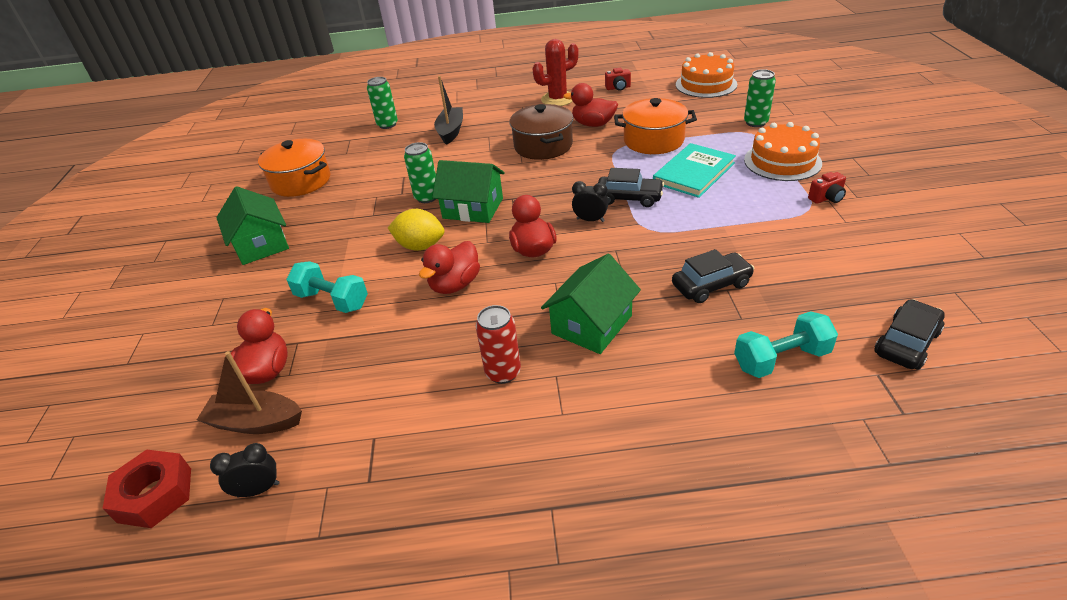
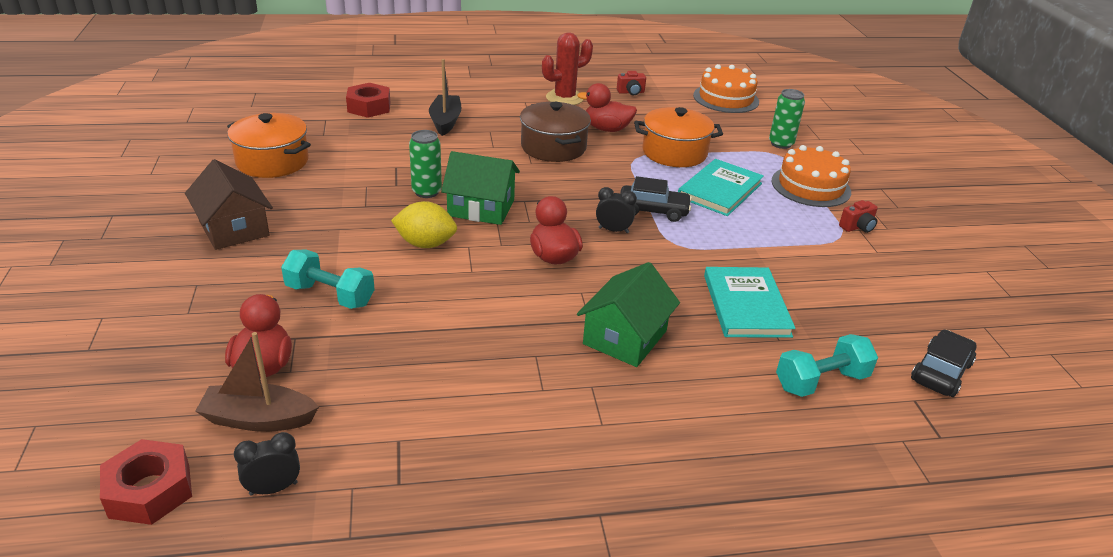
camera: 10 degrees left, 5 degrees down
(261, 244) = (234, 228): green house -> brown house
(387, 125) = (369, 107): green can -> red nut
(455, 285) = (470, 287): red duck -> none
(503, 372) = (534, 380): red can -> none
(711, 285) = (746, 305): black car -> turquoise book

